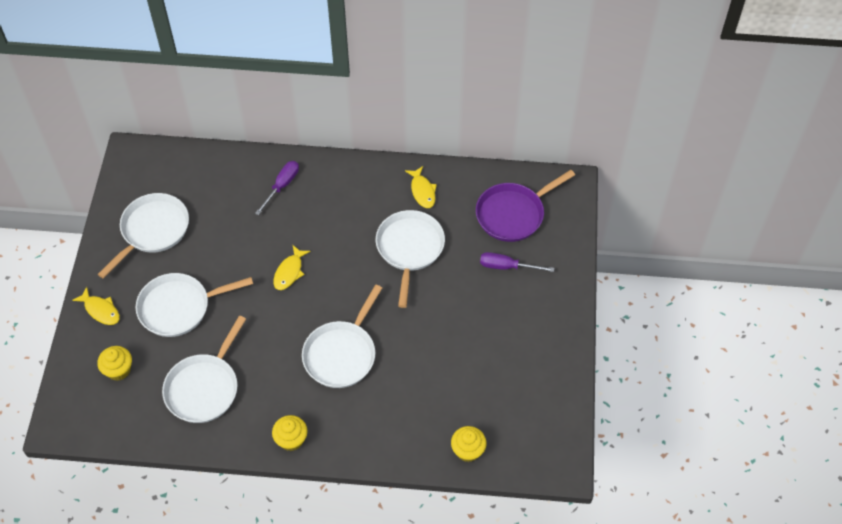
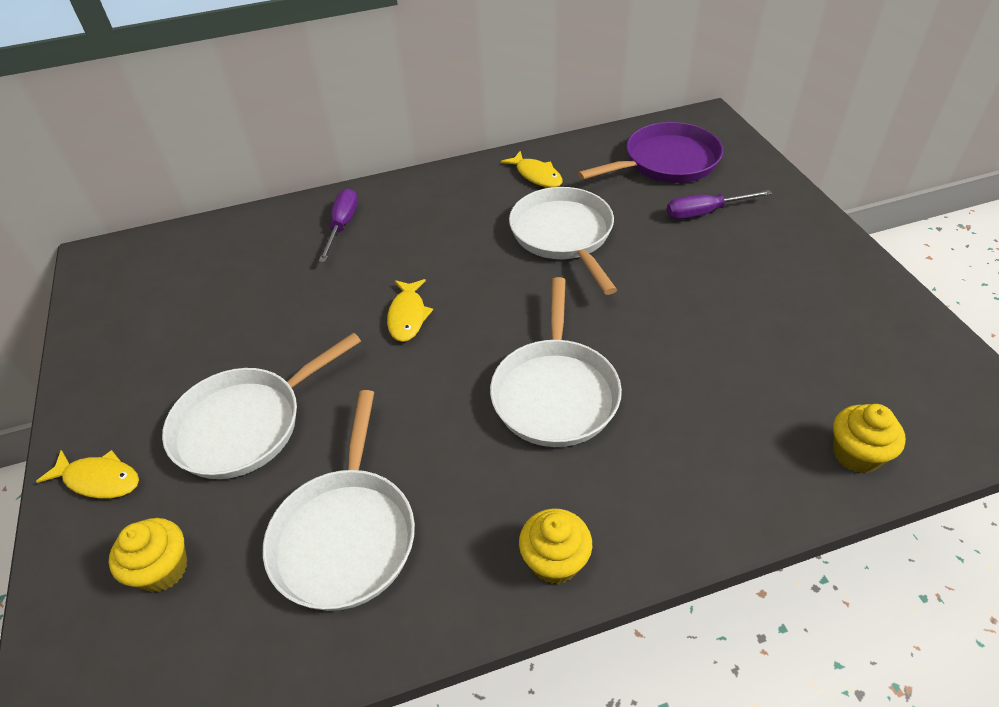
camera: 20 degrees left, 10 degrees down
(152, 231) = (162, 336): white pan -> none
(513, 214) = (666, 162): purple pan -> purple pan turned 150 degrees counterclockwise

